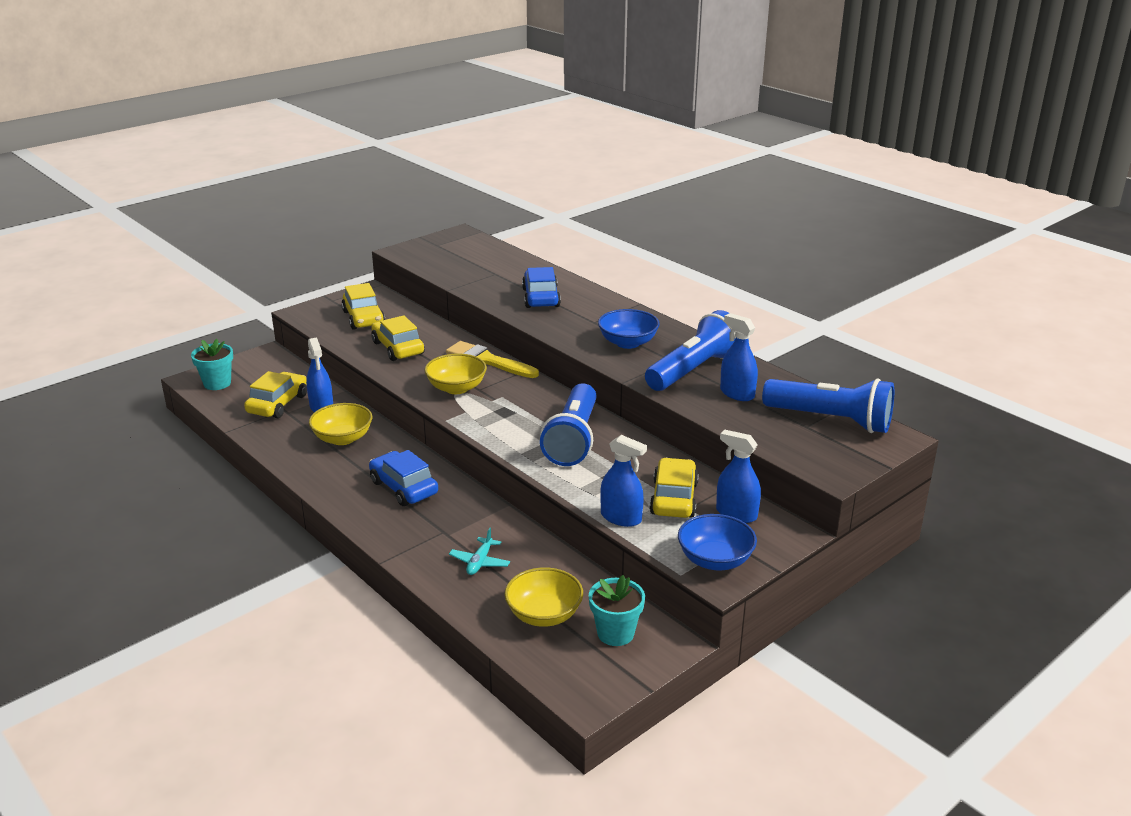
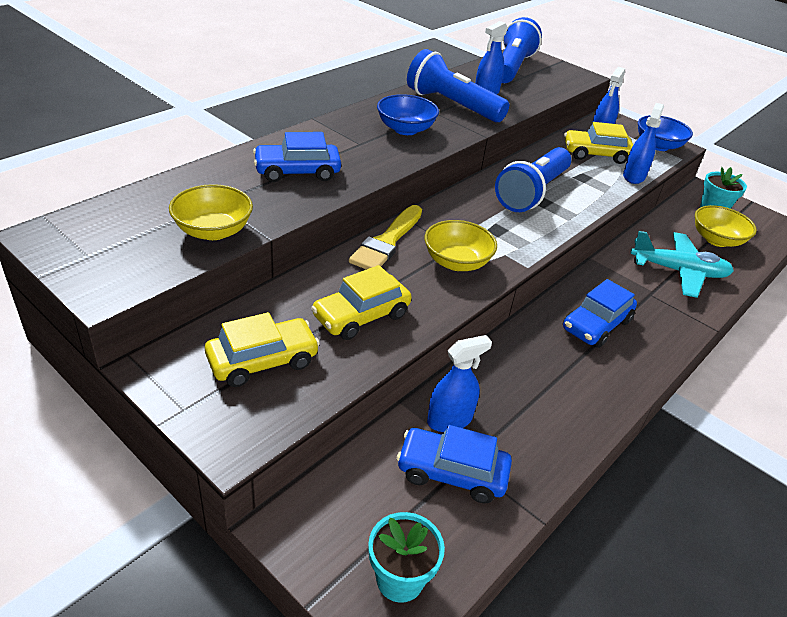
camera: 100 degrees left, 10 degrees up
(278, 404) = (452, 473): yellow car -> blue car
(343, 438) = (520, 386): yellow bowl -> yellow bowl (213, 231)
(480, 562) = (678, 271): turquoise plane -> turquoise plane, size x1.97
(573, 439) = (532, 193): blue flashlight -> blue flashlight turned 120 degrees clockwise

